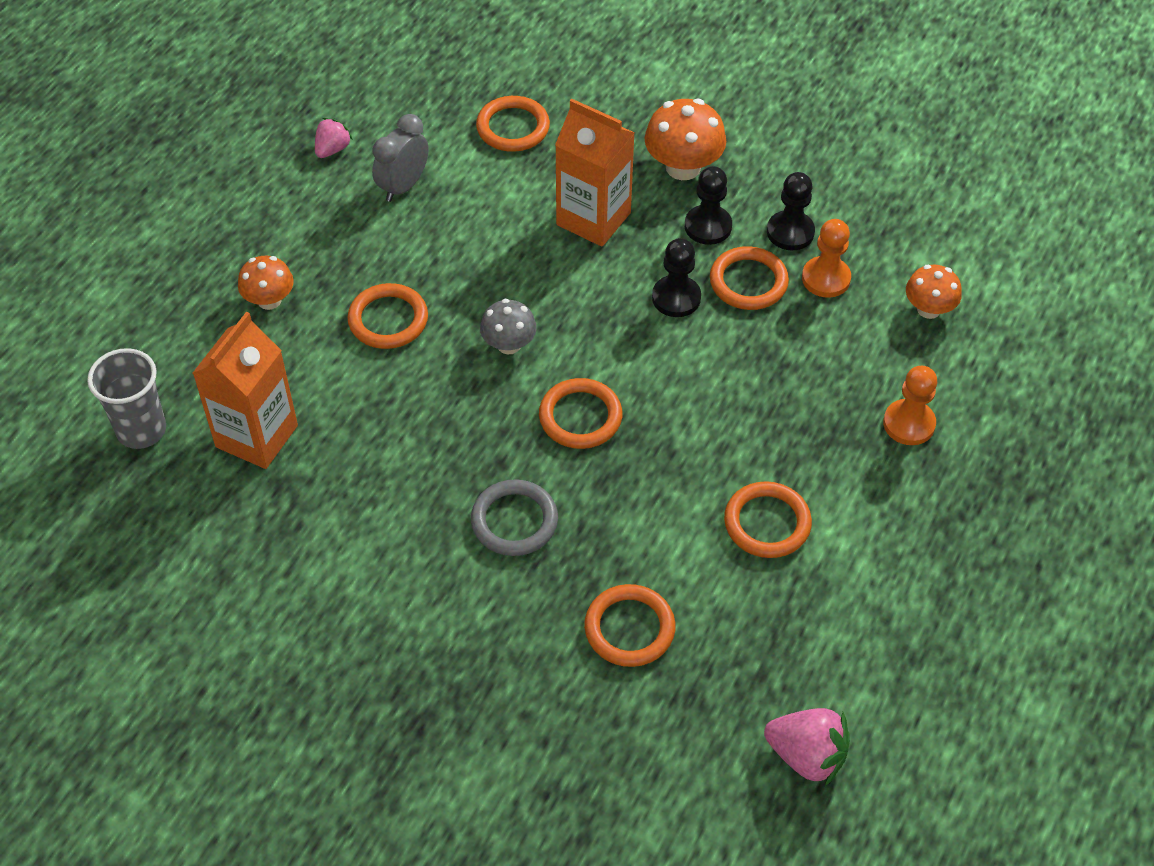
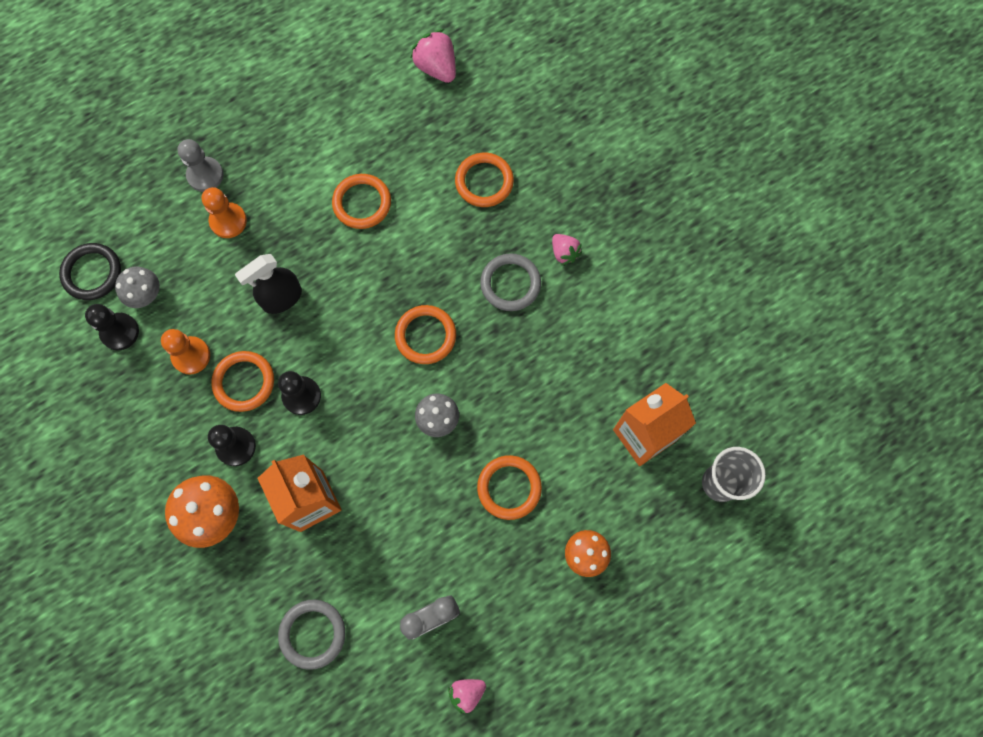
camera: 150 degrees left, 20 degrees up
(466, 591) = (564, 253): none -> pink strawberry
(513, 127) = (312, 634): orange ring -> grey ring
(776, 376) = (282, 298): none -> black spray bottle
(790, 232) = (183, 409): black pawn -> black pawn (120, 332)
(928, 309) = (145, 294): orange mushroom -> grey mushroom
(983, 459) = (205, 175): none -> grey pawn
(1006, 301) = (92, 273): none -> black ring

